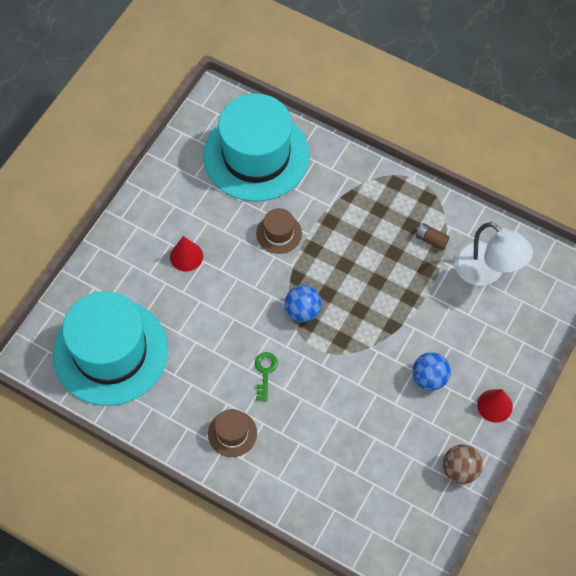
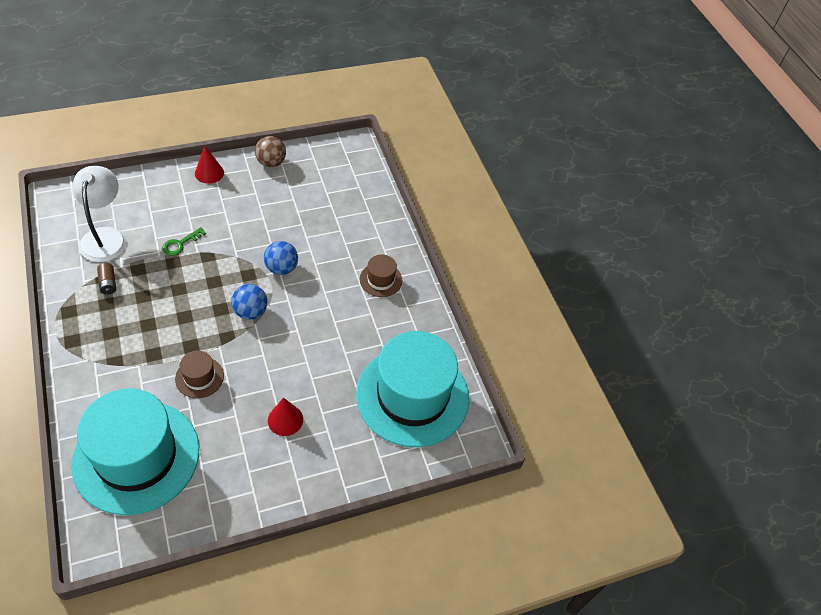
camera: 145 degrees left, 10 degrees down
(265, 372) = (320, 296): green key -> green key (180, 244)
(429, 378) = (225, 213): blue ball -> blue ball (281, 268)

